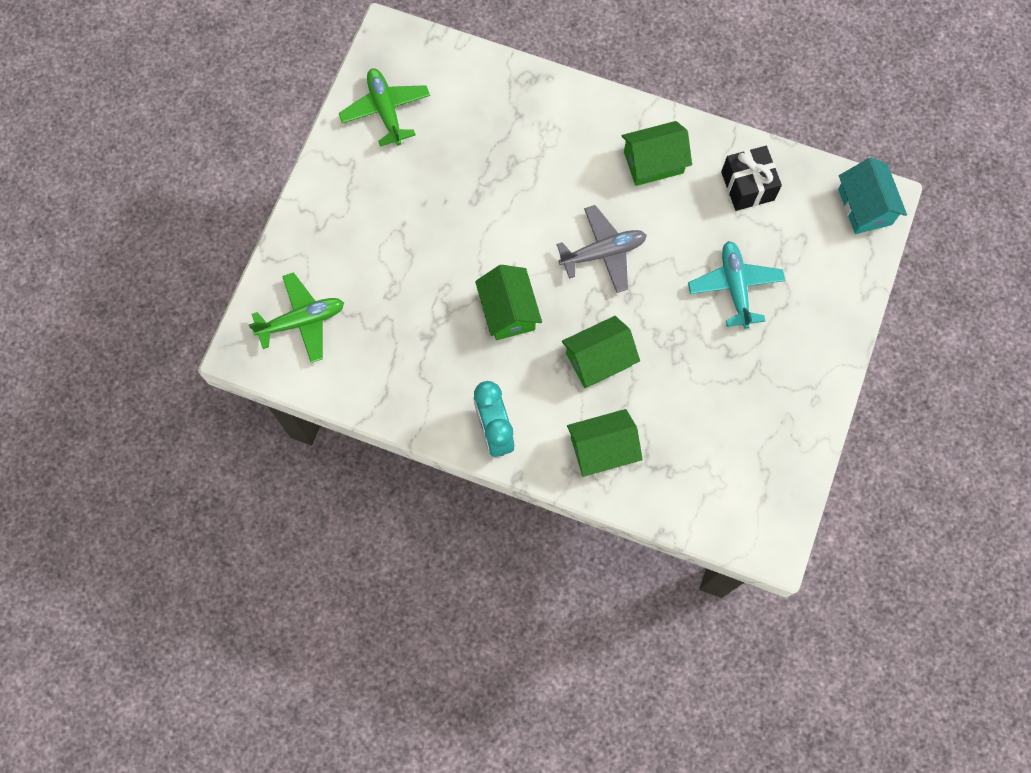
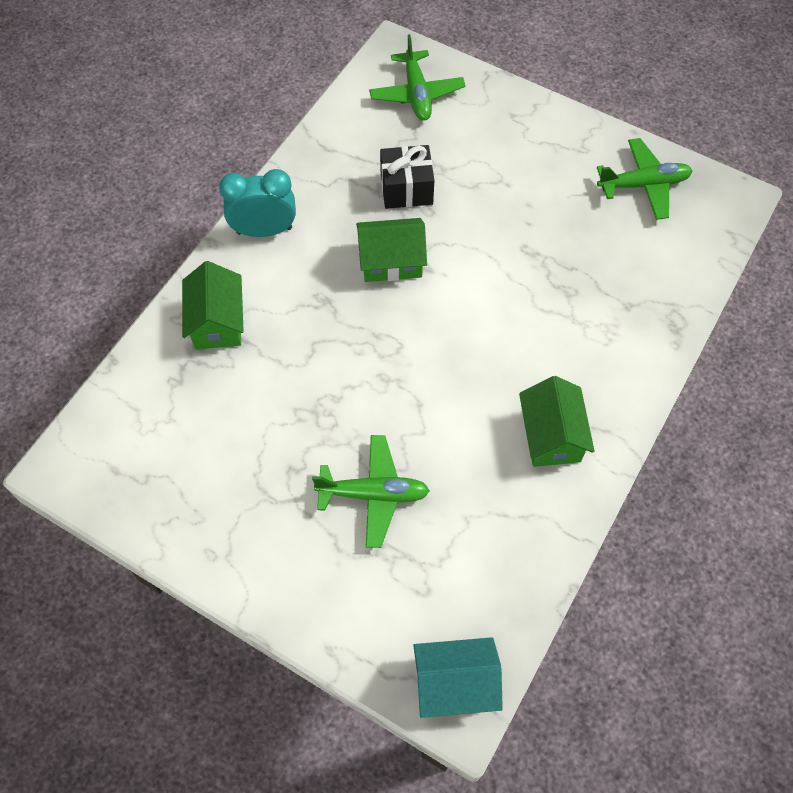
camera: 100 degrees right, 10 degrees down
(599, 359) = (317, 335): green house -> none
(603, 253) = (442, 362): grey plane -> none
(735, 287) = (373, 494): turquoise plane -> green plane
(747, 186) = (505, 538): black gift -> black gift (406, 189)

